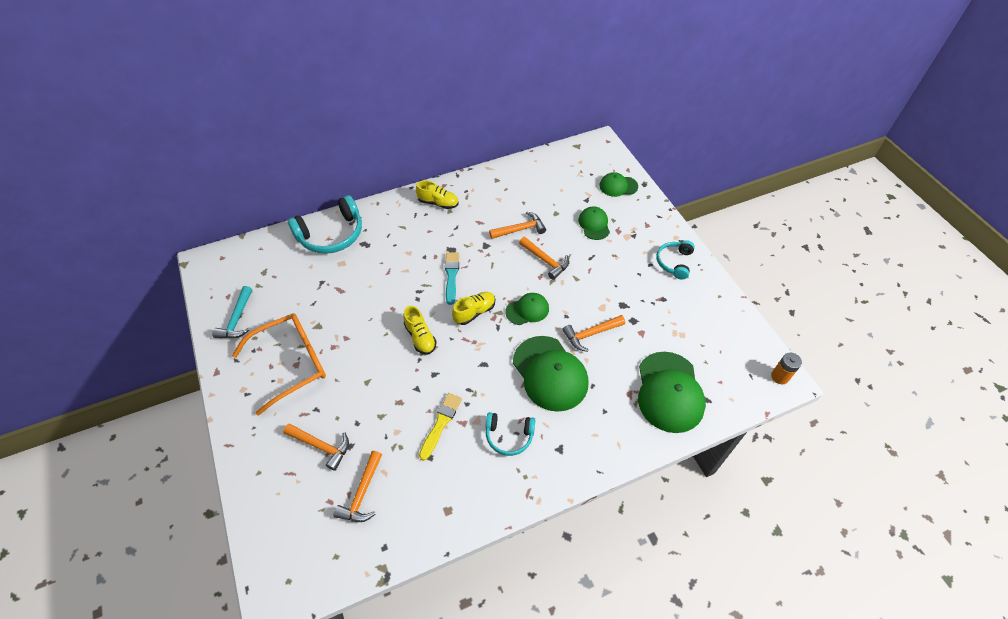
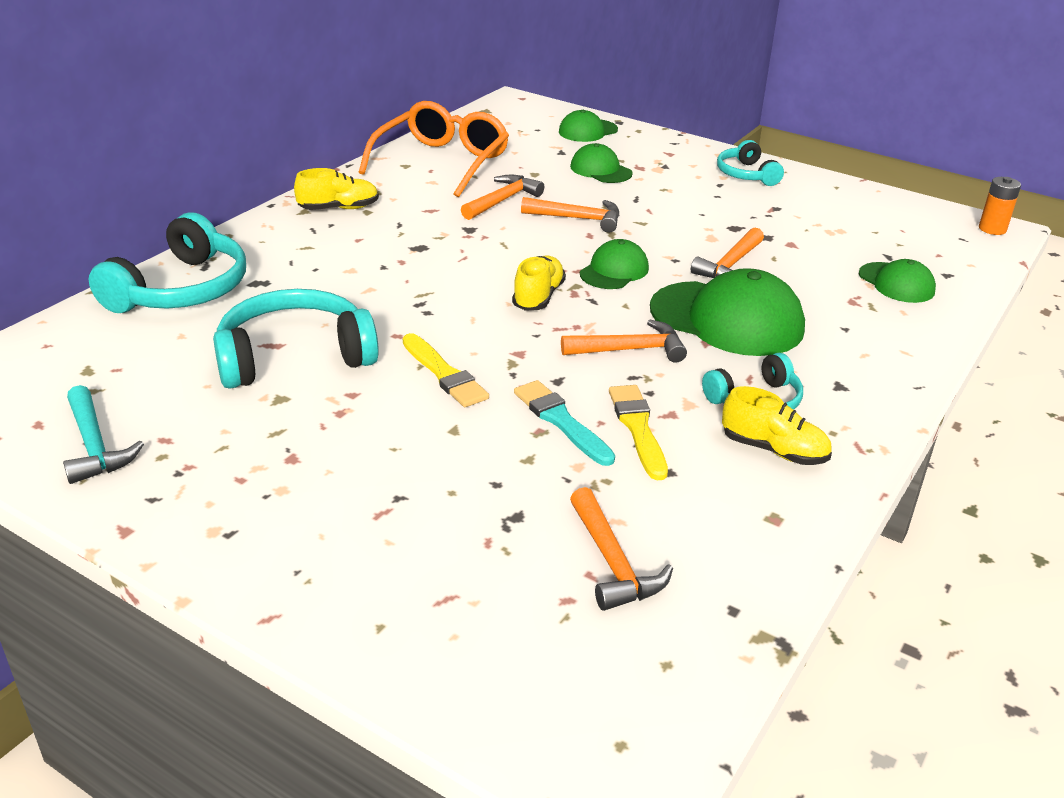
camera: 35 degrees left, 20 degrees down
(291, 363) = (280, 460): orange glasses -> orange glasses (441, 162)
(321, 446) = (466, 538): orange hammer -> orange hammer (630, 350)
(342, 302) = (294, 356): none -> turquoise headphones
(391, 344) = (444, 374): none -> yellow brush
(420, 337) = (484, 350): yellow shoe -> yellow shoe (773, 450)
(451, 276) = (454, 272): turquoise brush -> turquoise brush (561, 421)
(669, 392) = (896, 283): green cap -> green cap, size x0.55

